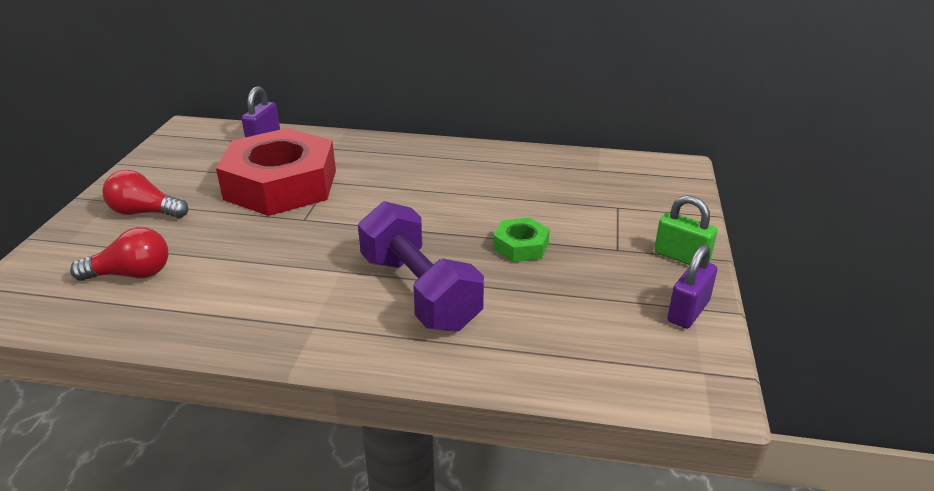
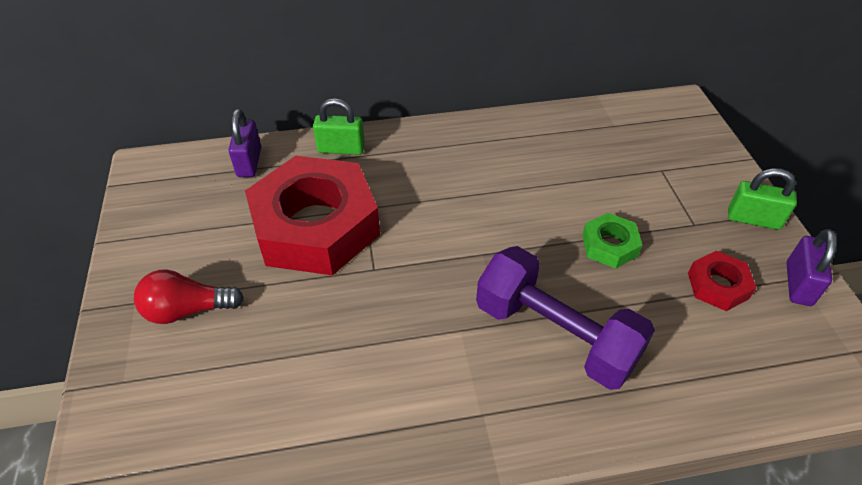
camera: 20 degrees left, 15 degrees up
(131, 274) = (237, 406): red light bulb -> none
(341, 143) = (341, 149): none -> green padlock
(602, 294) = (717, 285): none -> red nut

